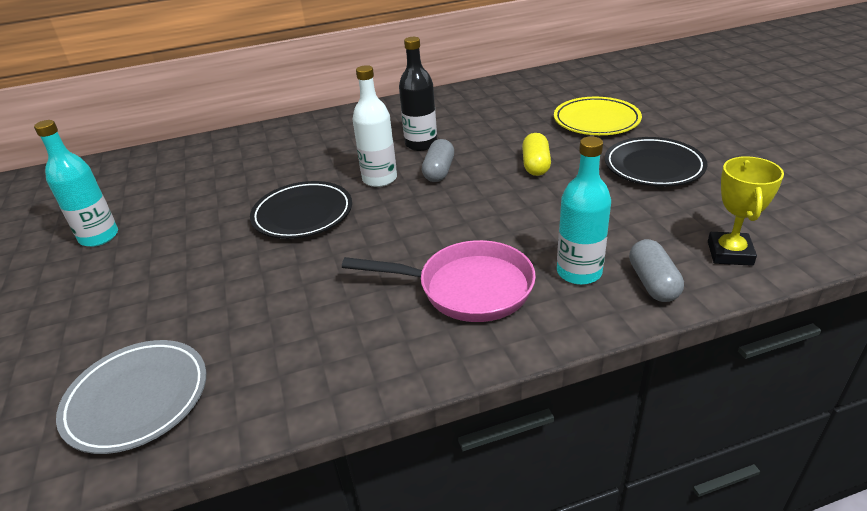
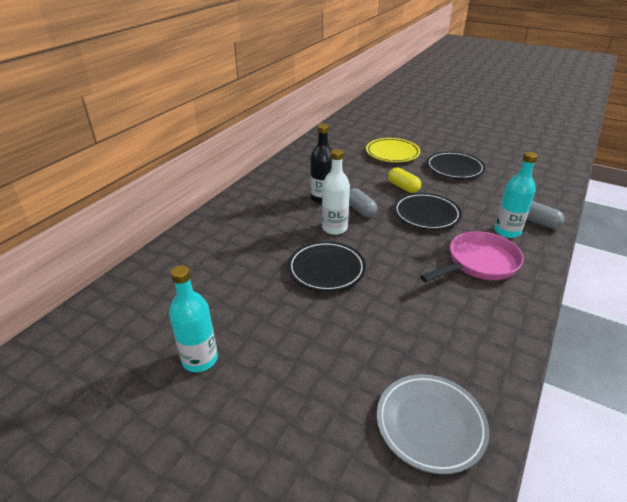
camera: 45 degrees left, 0 degrees up
(506, 206) = (426, 214): none -> black plate
(729, 253) = (541, 196): yellow trophy -> none

